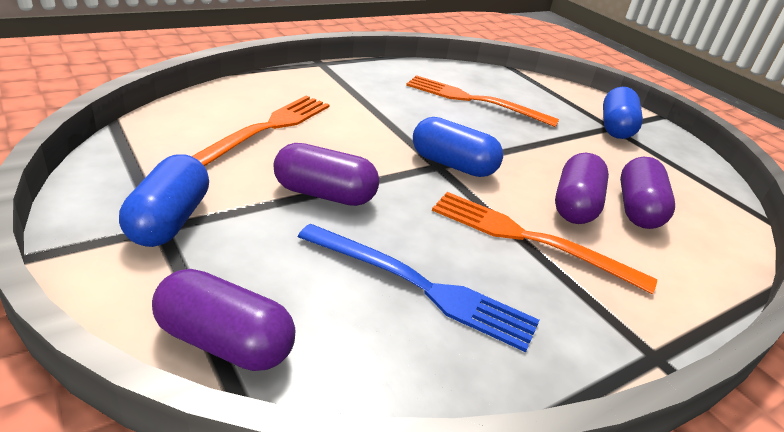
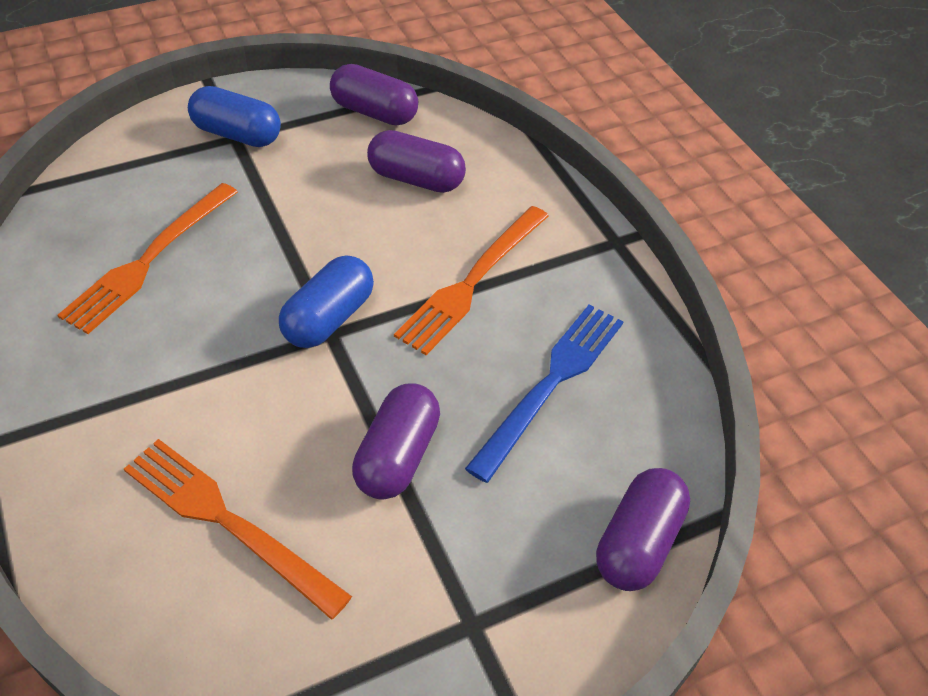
camera: 80 degrees left, 15 degrees up
(169, 220) = (458, 617): blue capsule -> none
(575, 205) = (411, 228): purple capsule -> purple capsule (374, 112)

